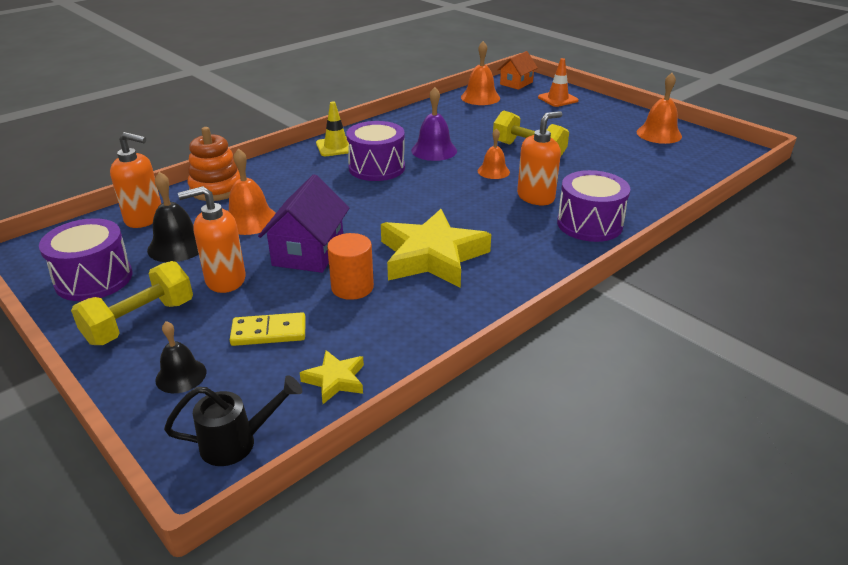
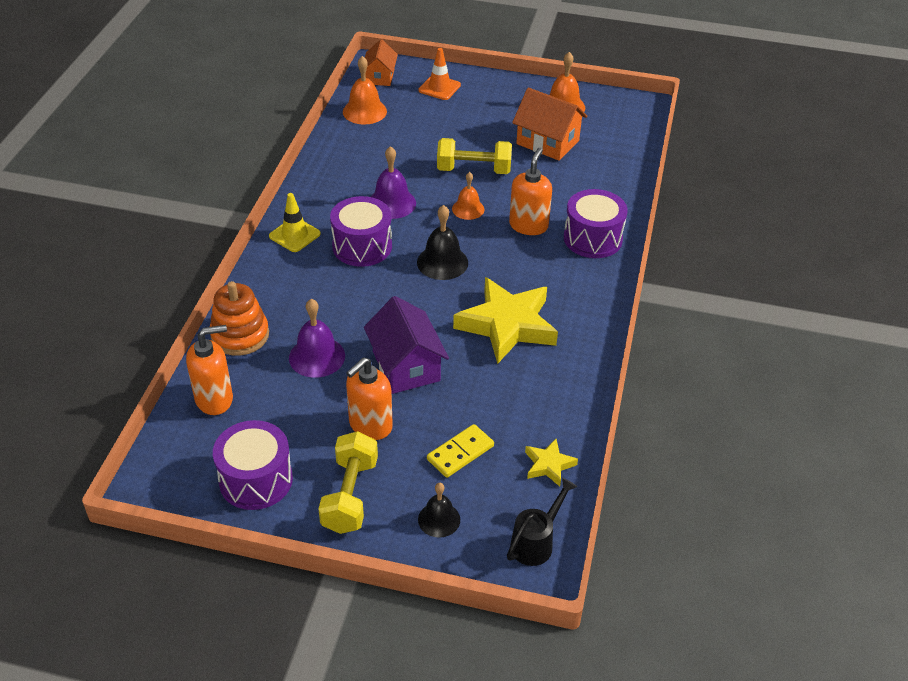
camera: 35 degrees left, 10 degrees up
(177, 246) = (286, 413): black bell -> black bell (442, 262)
(250, 220) = (317, 356): orange bell -> purple bell
(352, 287) = (478, 383): orange cylinder -> none
(618, 151) = (547, 142): none -> orange house

